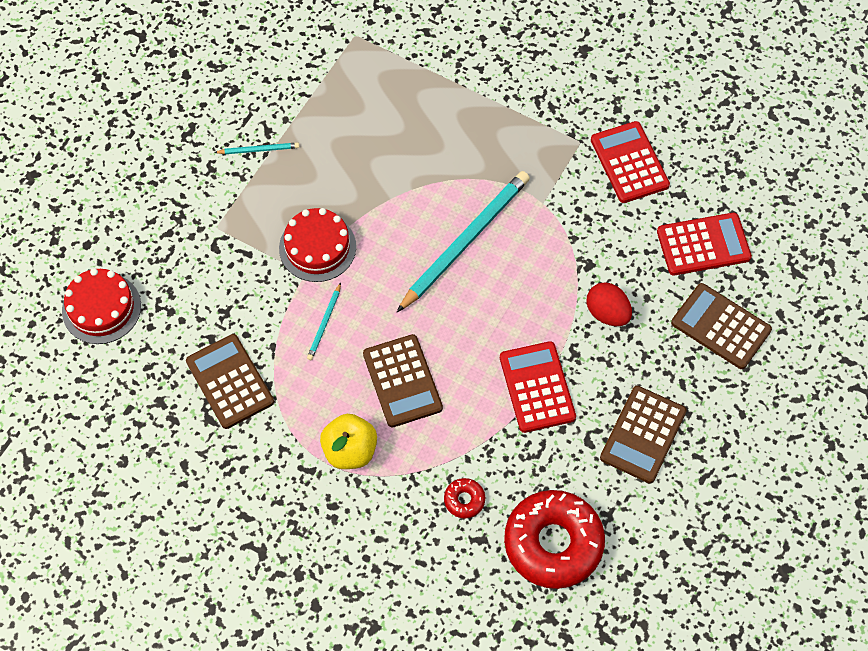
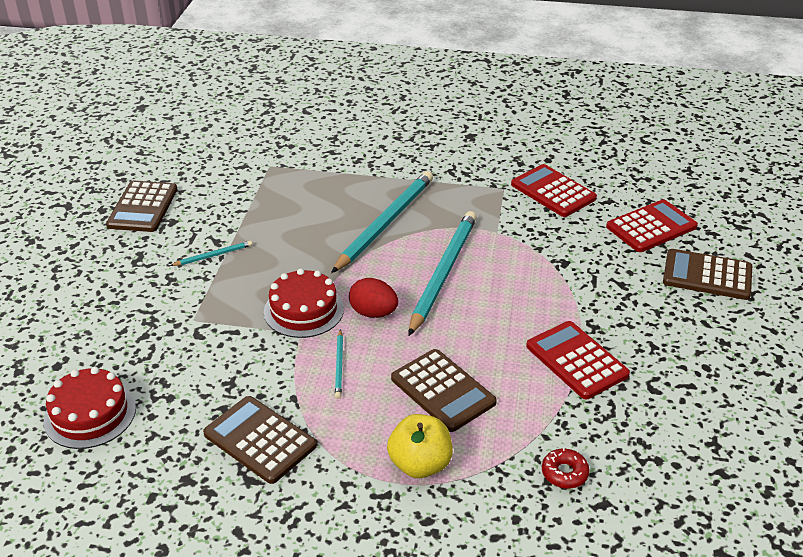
camera: 20 degrees left, 25 degrees down
(437, 156) = (385, 223): none -> turquoise pencil
(553, 543) = (678, 484): red donut -> none
(607, 313) = (603, 291): red egg -> red egg (373, 313)
(643, 434) = (699, 370): brown calculator -> brown calculator (143, 207)

